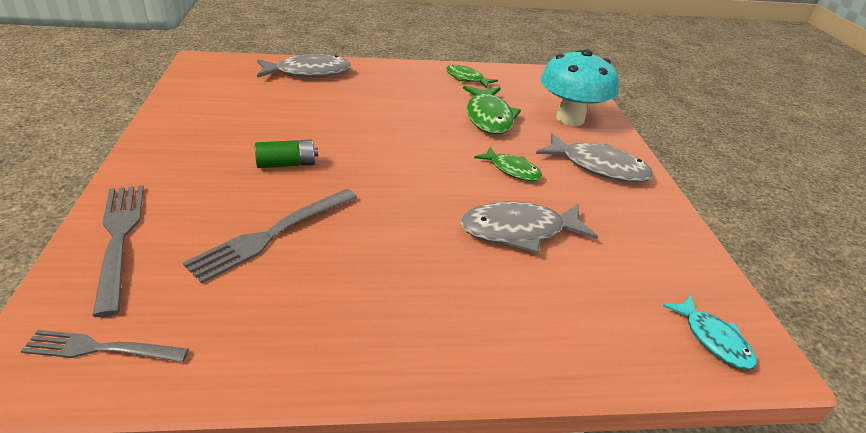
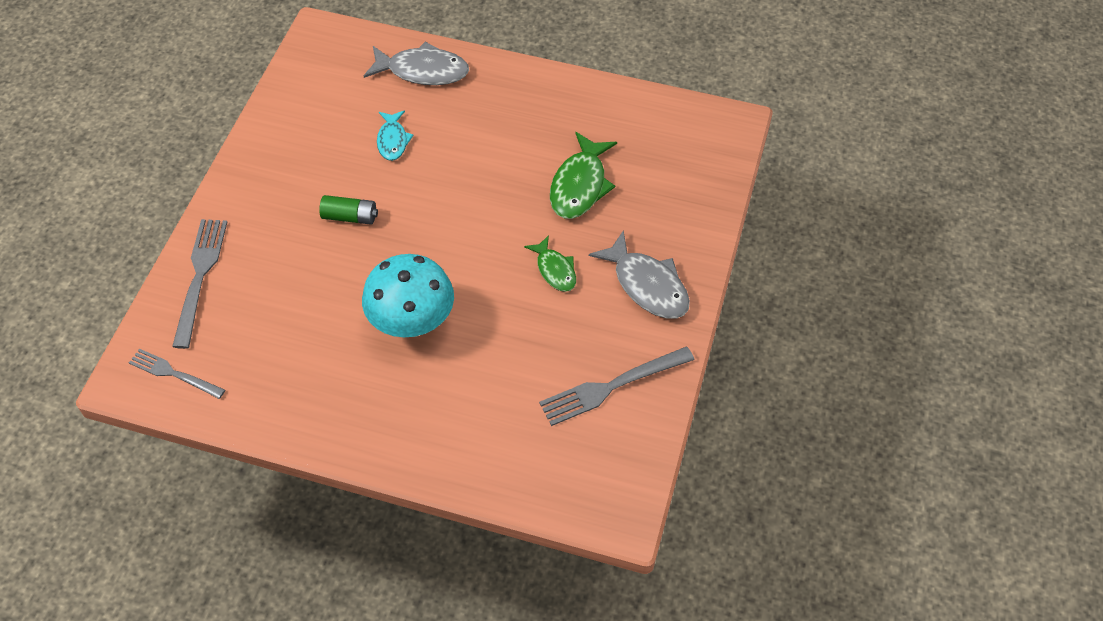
camera: 25 degrees right, 20 degrees up
(271, 235) = (309, 300): grey fork -> grey fork (611, 387)
(466, 78) = (596, 110): green fish -> none
(519, 231) = (512, 346): grey fish -> none
(570, 119) = (671, 205): turquoise mushroom -> turquoise mushroom (412, 322)
(713, 339) = (596, 491): turquoise fish -> turquoise fish (393, 141)

